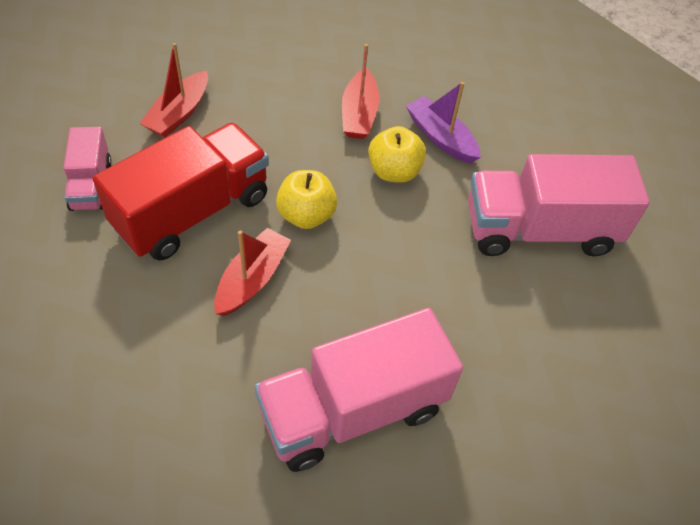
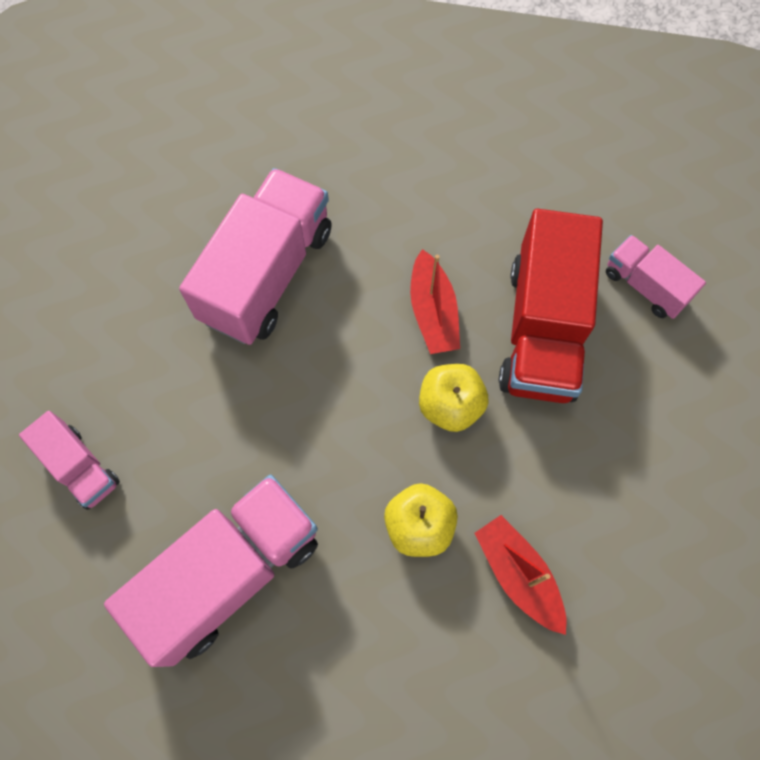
camera: 145 degrees right, 15 degrees up
(179, 113) = (673, 417): red boat -> none
(441, 137) = (411, 617): purple boat -> none
(614, 370) = (80, 467): none -> pink truck

